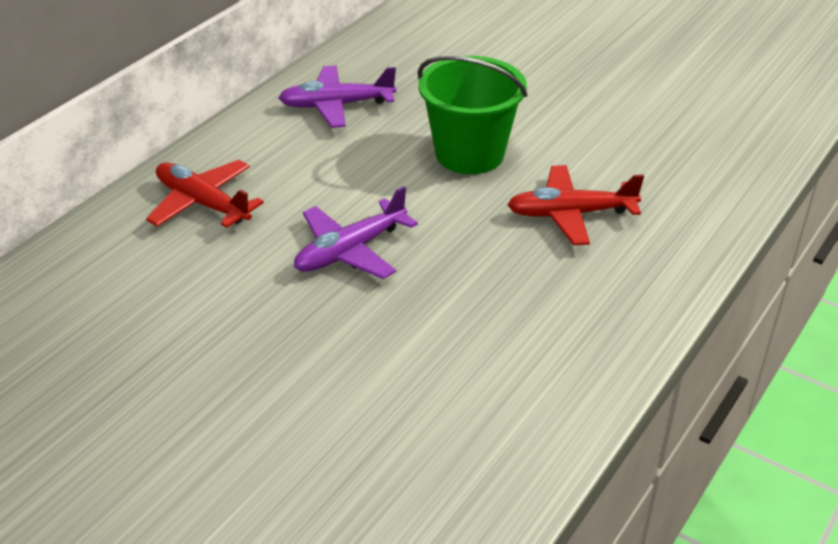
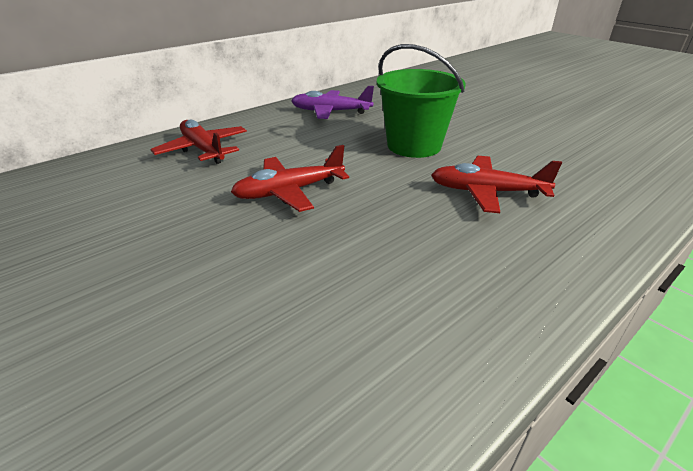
camera: 15 degrees right, 5 degrees down
(350, 251) = (289, 191): purple plane -> red plane

